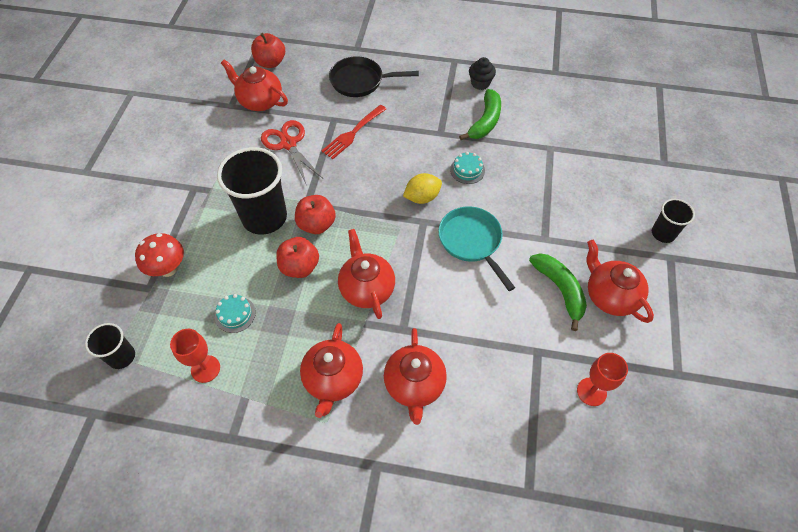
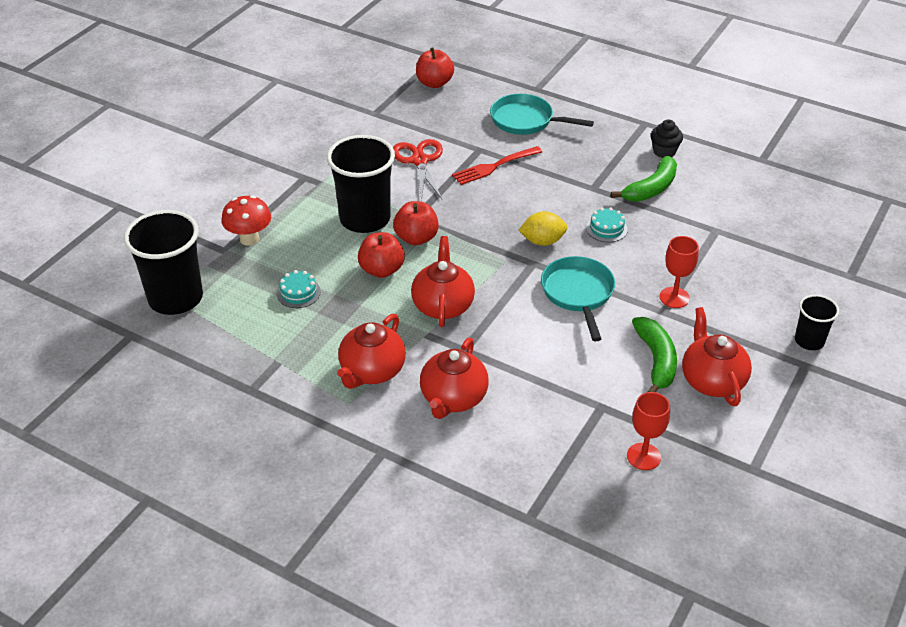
camera: 20 degrees right, 15 degrees down
(122, 357) = (175, 298): black cup -> black cup, size x1.92
(205, 369) = (250, 329): red goblet -> red goblet (674, 297)
(260, 101) = (407, 116): red teapot -> none
(360, 81) = (526, 120): black pan -> turquoise pan

